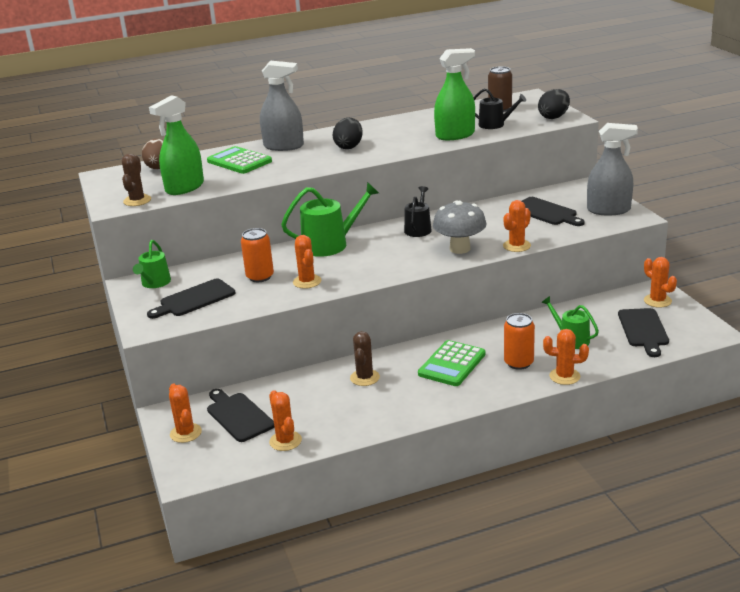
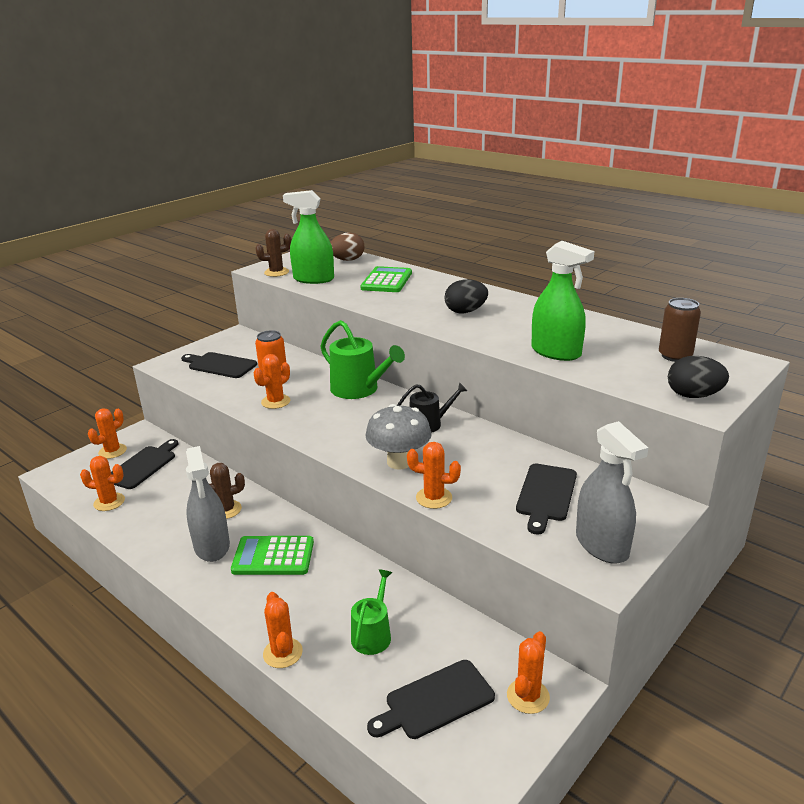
camera: 60 degrees right, 0 degrees up
(155, 283) = (241, 342): green watering can -> none
(284, 146) = (438, 286): grey spray bottle -> grey spray bottle (212, 546)
(285, 441) = (109, 502): orange cactus -> orange cactus turned 60 degrees clockwise
(495, 124) = (617, 365): black watering can -> none
(518, 363) = (297, 605): orange can -> none

